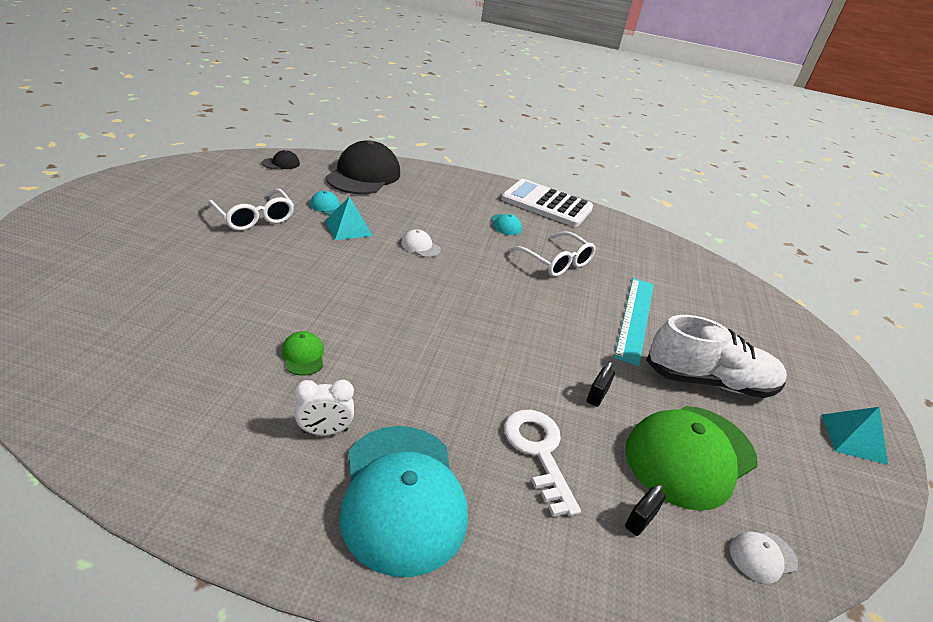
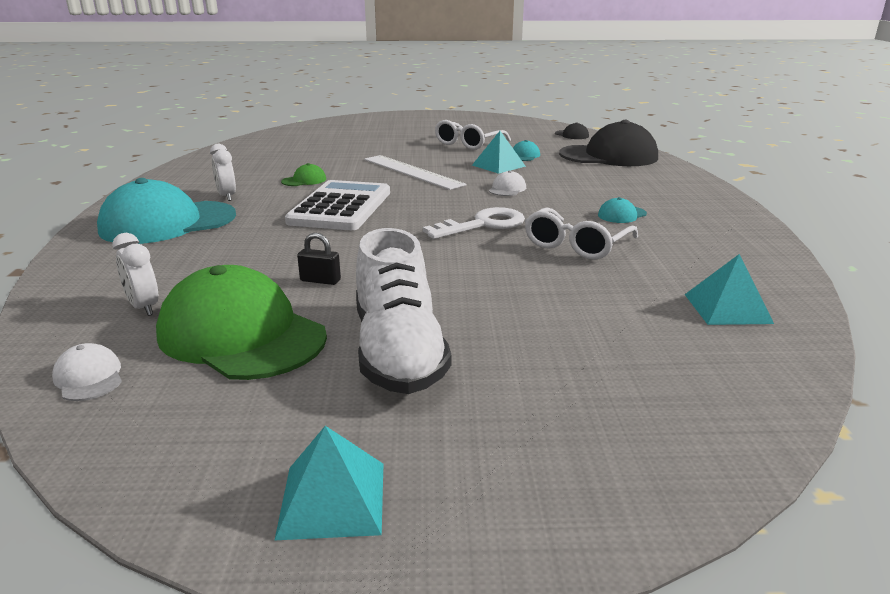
camera: 80 degrees right, 10 degrees down
(329, 277) = (412, 172): none -> white ruler
(538, 452) = (225, 260): white key -> white key (483, 225)
(546, 204) = (730, 229): white calculator -> white calculator (341, 207)
(635, 318) = (502, 297): turquoise ruler -> none
(640, 520) = (144, 307): black padlock -> white clock
(654, 253) = (727, 308): none -> turquoise pyramid

